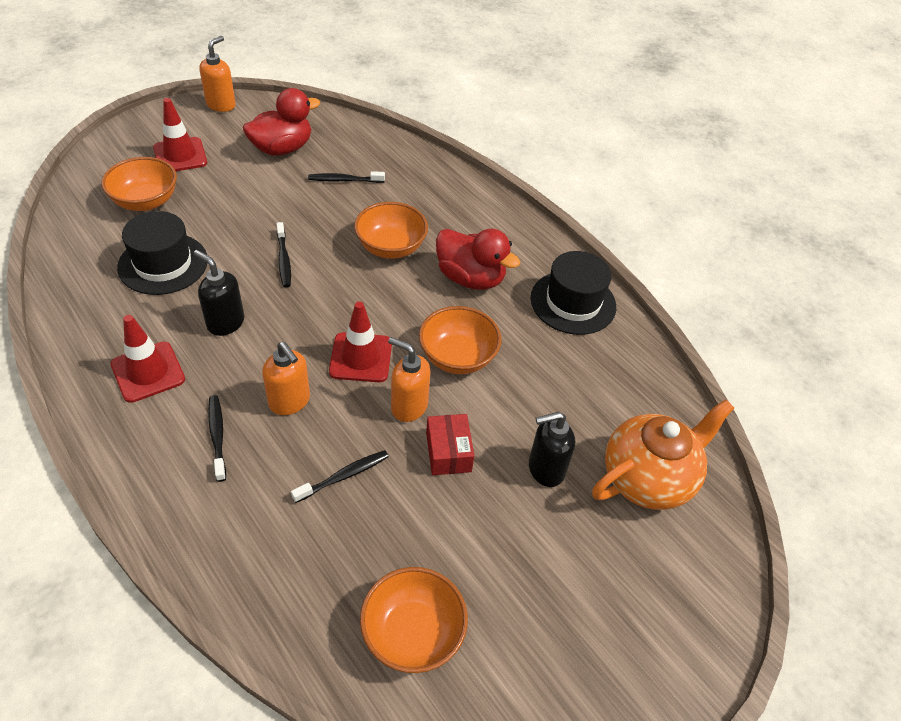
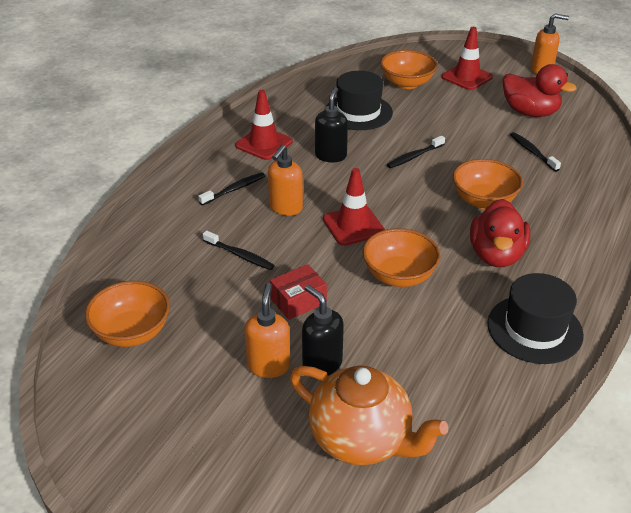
camera: 70 degrees right, 10 degrees down
(408, 406) = (326, 265): orange soap dispenser -> orange soap dispenser (269, 365)

